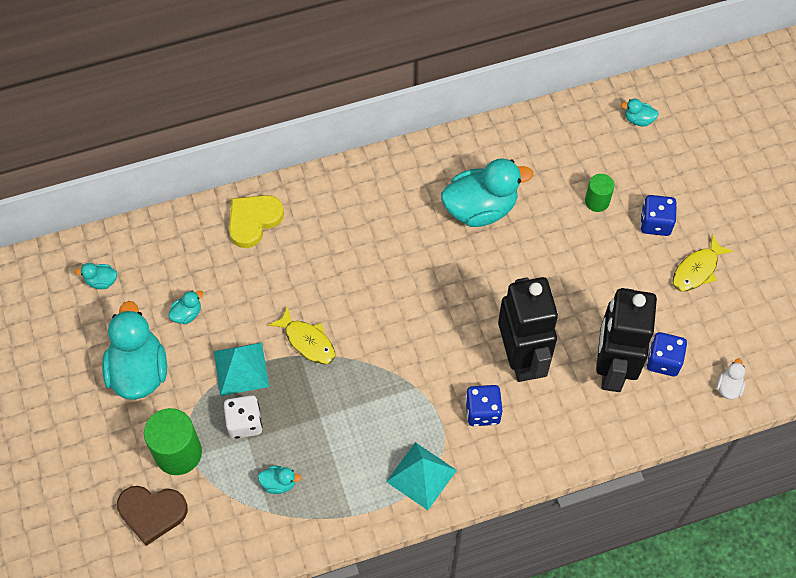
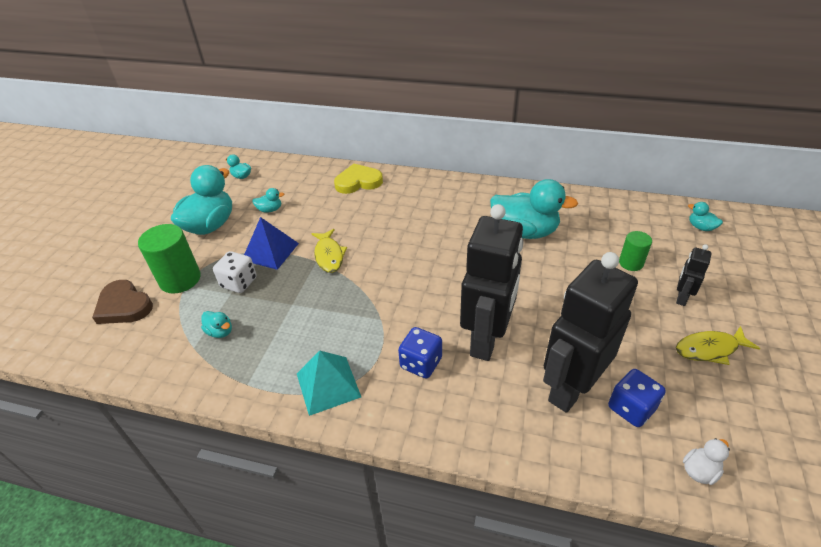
camera: 35 degrees right, 20 degrees down
(241, 369) = (270, 251): turquoise pyramid -> blue pyramid
(655, 223) = (681, 298): blue dice -> black robot

